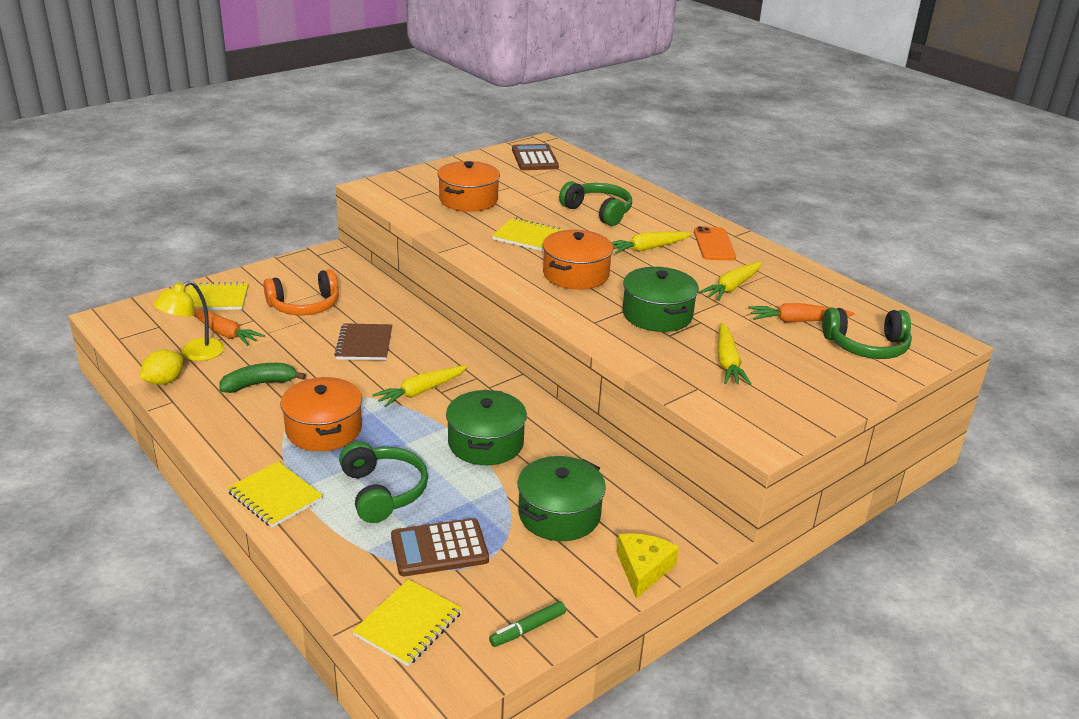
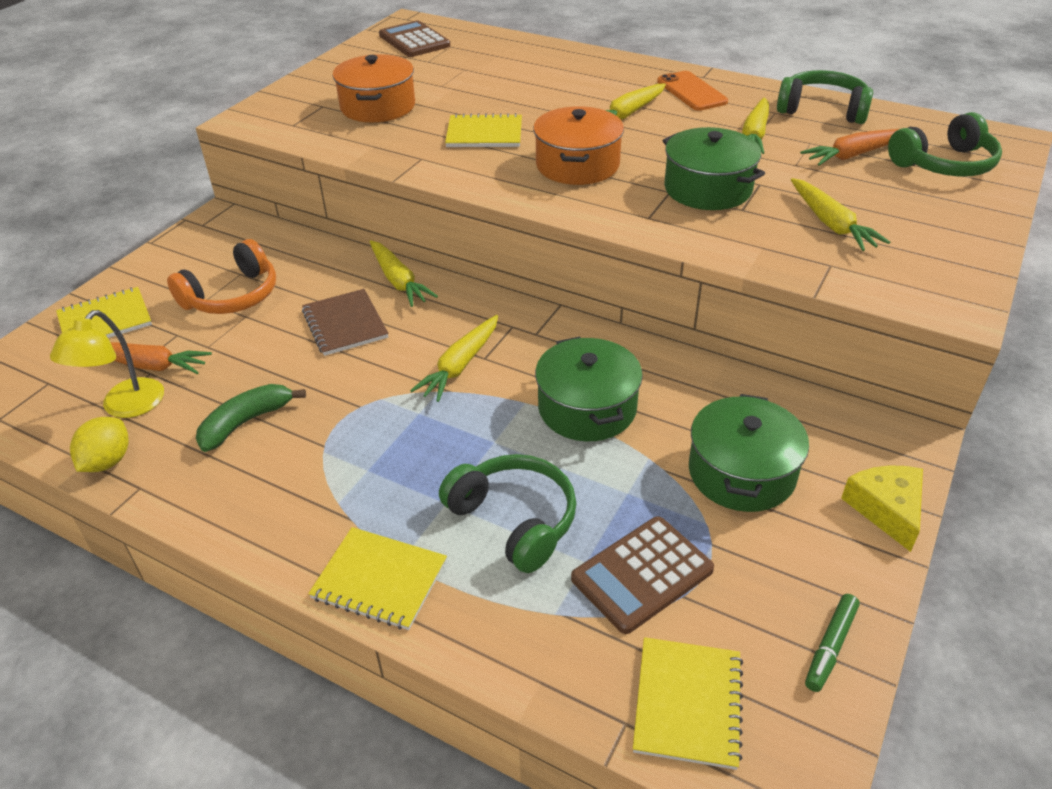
camera: 20 degrees left, 10 degrees up
(324, 429) = (376, 458): orange pot -> none
(421, 326) = (398, 281): none -> yellow carrot
(598, 212) = (537, 85): green headphones -> green headphones (822, 110)

